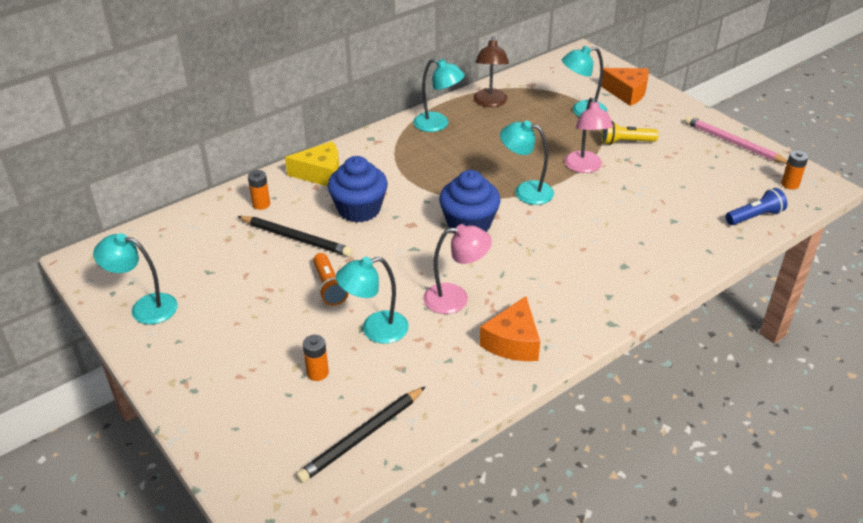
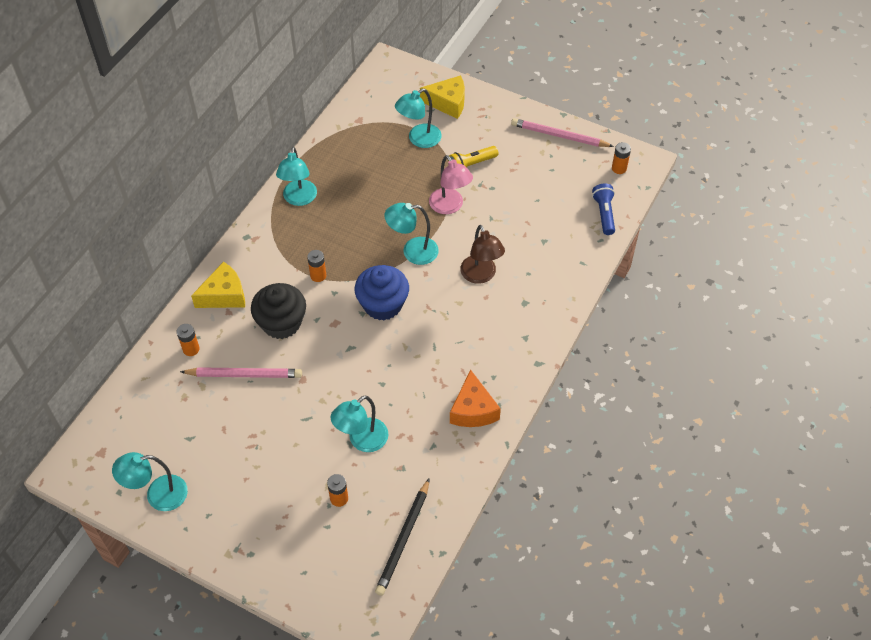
camera: 25 degrees left, 15 degrees up
(296, 238) = (244, 374): black pencil -> pink pencil
(329, 287) = (302, 414): orange flashlight -> none
(359, 209) = (281, 323): blue cupcake -> black cupcake
(419, 184) = (318, 275): none -> orange battery
(438, 124) = (299, 199): turquoise lamp -> turquoise lamp turned 90 degrees clockwise
(455, 298) = (409, 385): pink lamp -> none
(490, 102) = (332, 155): brown lamp -> brown lamp (481, 275)
(626, 93) = (448, 103): orange cheese -> yellow cheese
(754, 216) = (604, 214): blue flashlight -> blue flashlight turned 45 degrees counterclockwise

